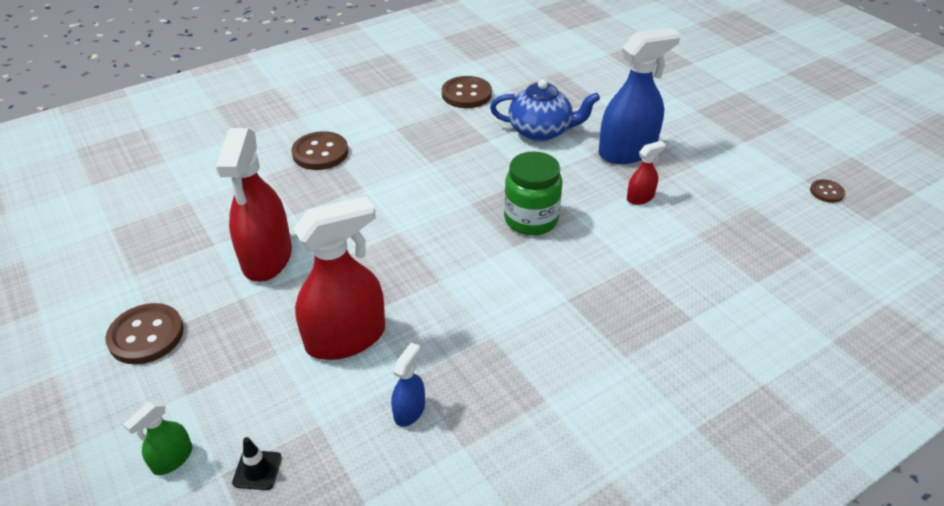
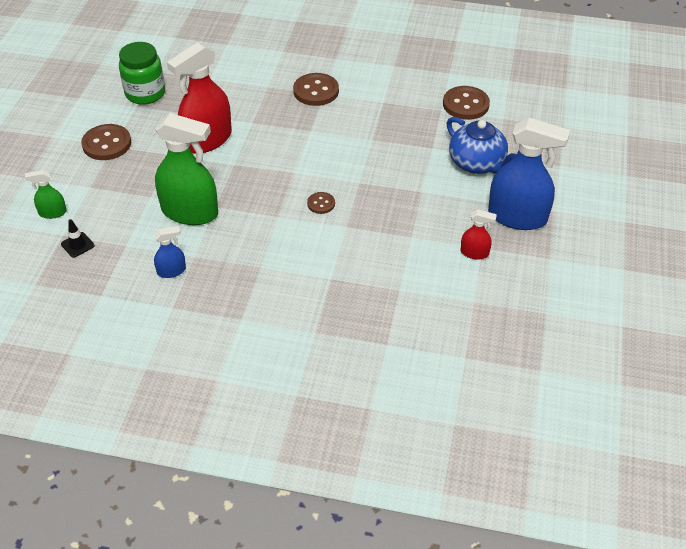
camera: 45 degrees right, 5 degrees up
(346, 338) = (190, 212): red spray bottle -> green spray bottle
(531, 219) = (380, 217): green jar -> green jar (145, 93)
(826, 192) = (624, 345): brown button -> brown button (321, 204)

